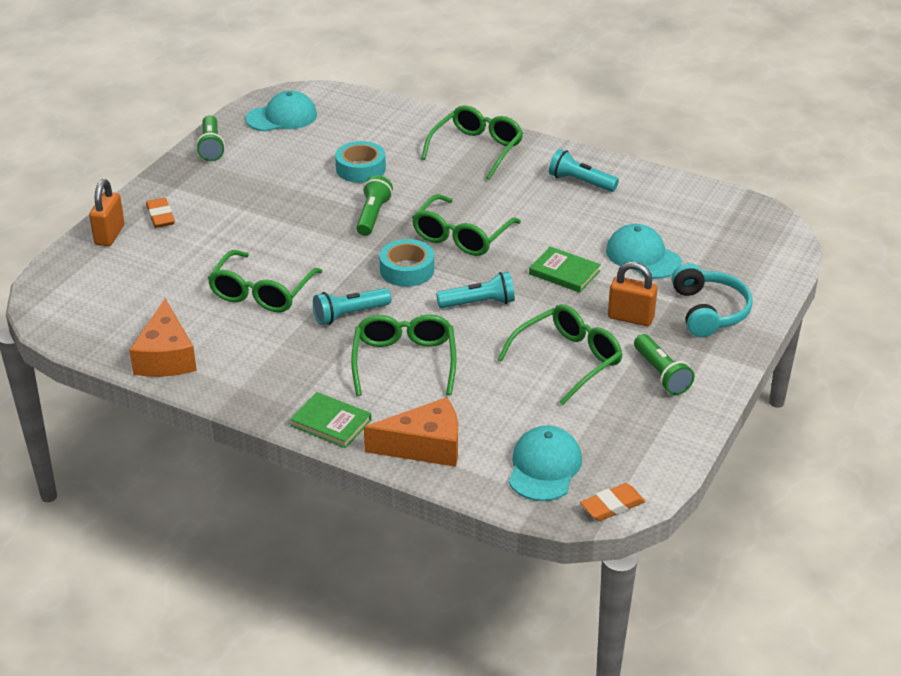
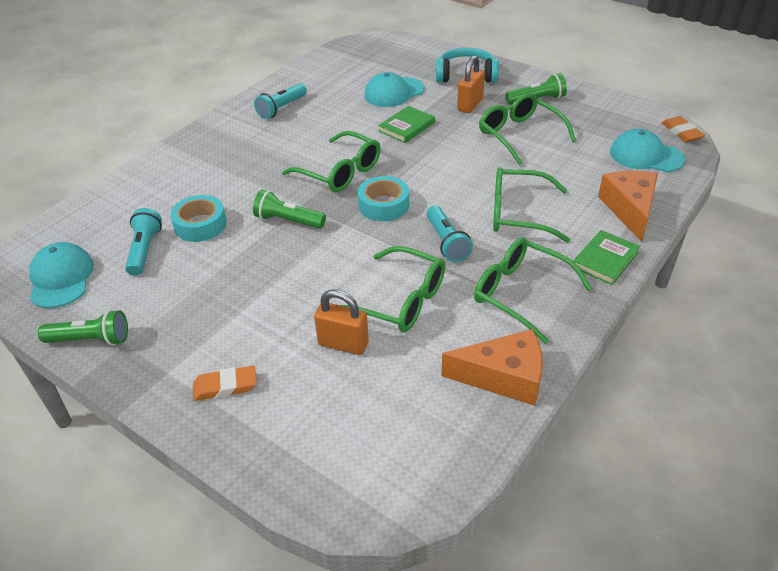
camera: 80 degrees left, 5 degrees up
(109, 235) = (248, 438): orange padlock -> orange padlock (343, 344)
(477, 149) = (203, 154): green glasses -> green glasses (520, 293)
(479, 303) = (440, 170): turquoise flashlight -> turquoise flashlight (144, 250)

